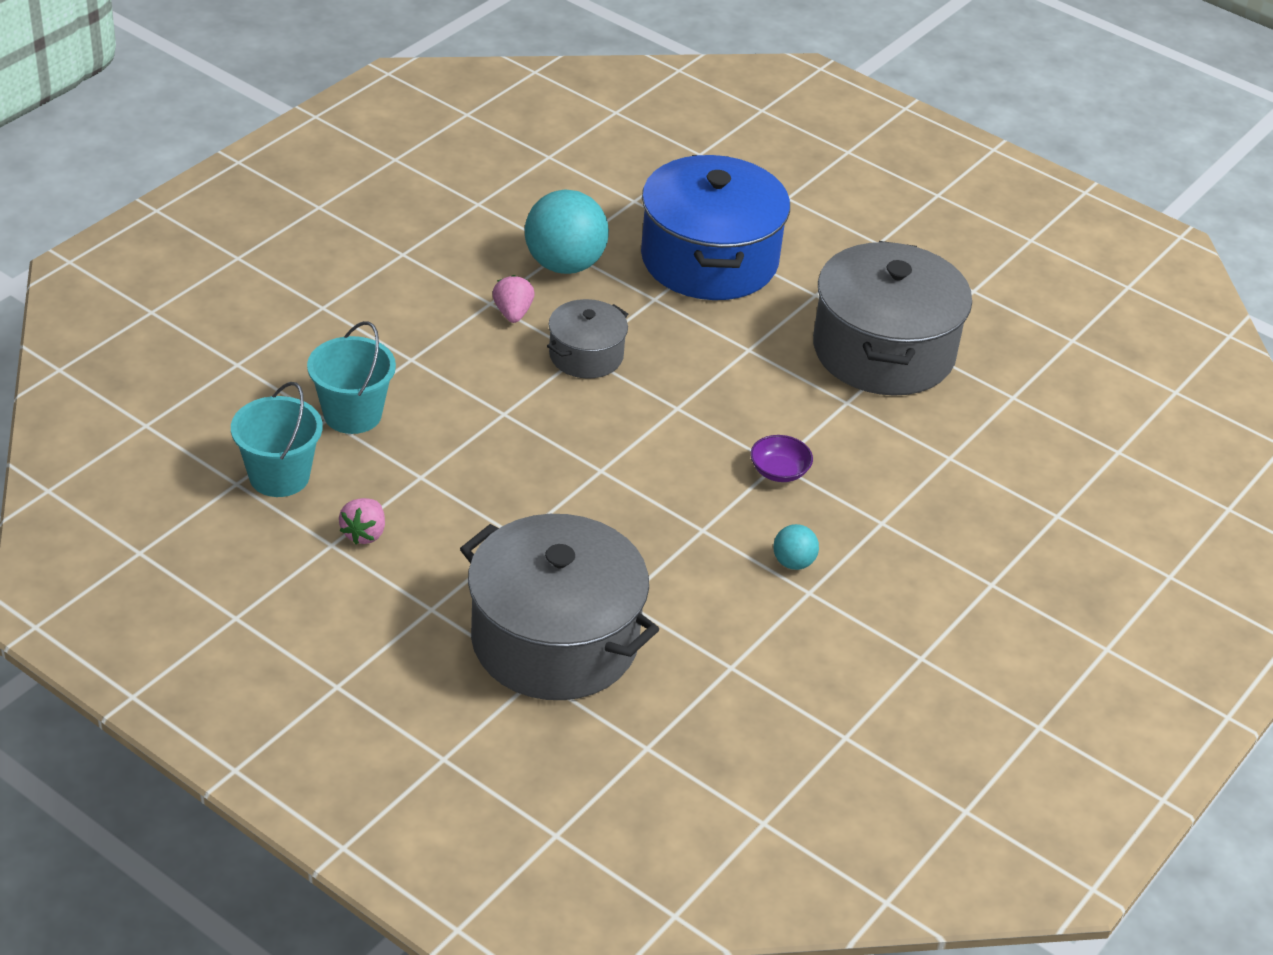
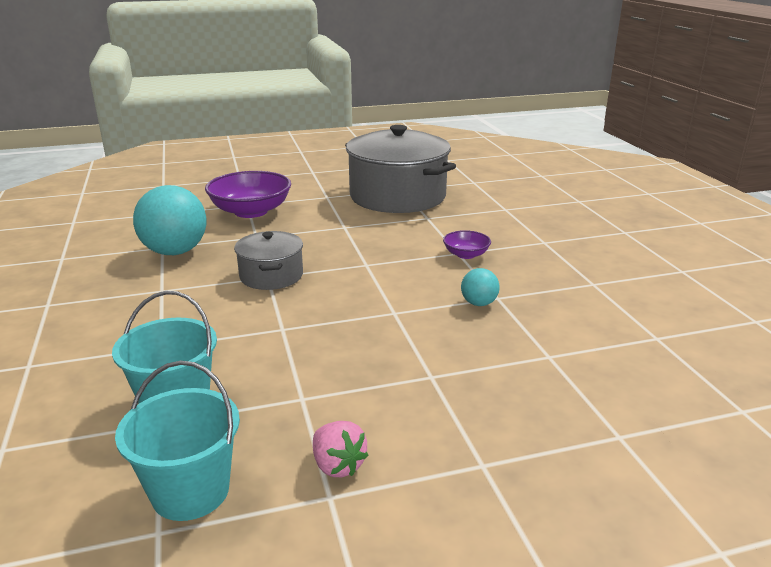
camera: 50 degrees left, 15 degrees down
(513, 313) = (187, 286): pink strawberry -> none
(554, 640) = (576, 407): grey pot -> none
(709, 259) = (251, 211): blue pot -> purple bowl
(793, 563) = (559, 279): turquoise ball -> turquoise ball (479, 303)

